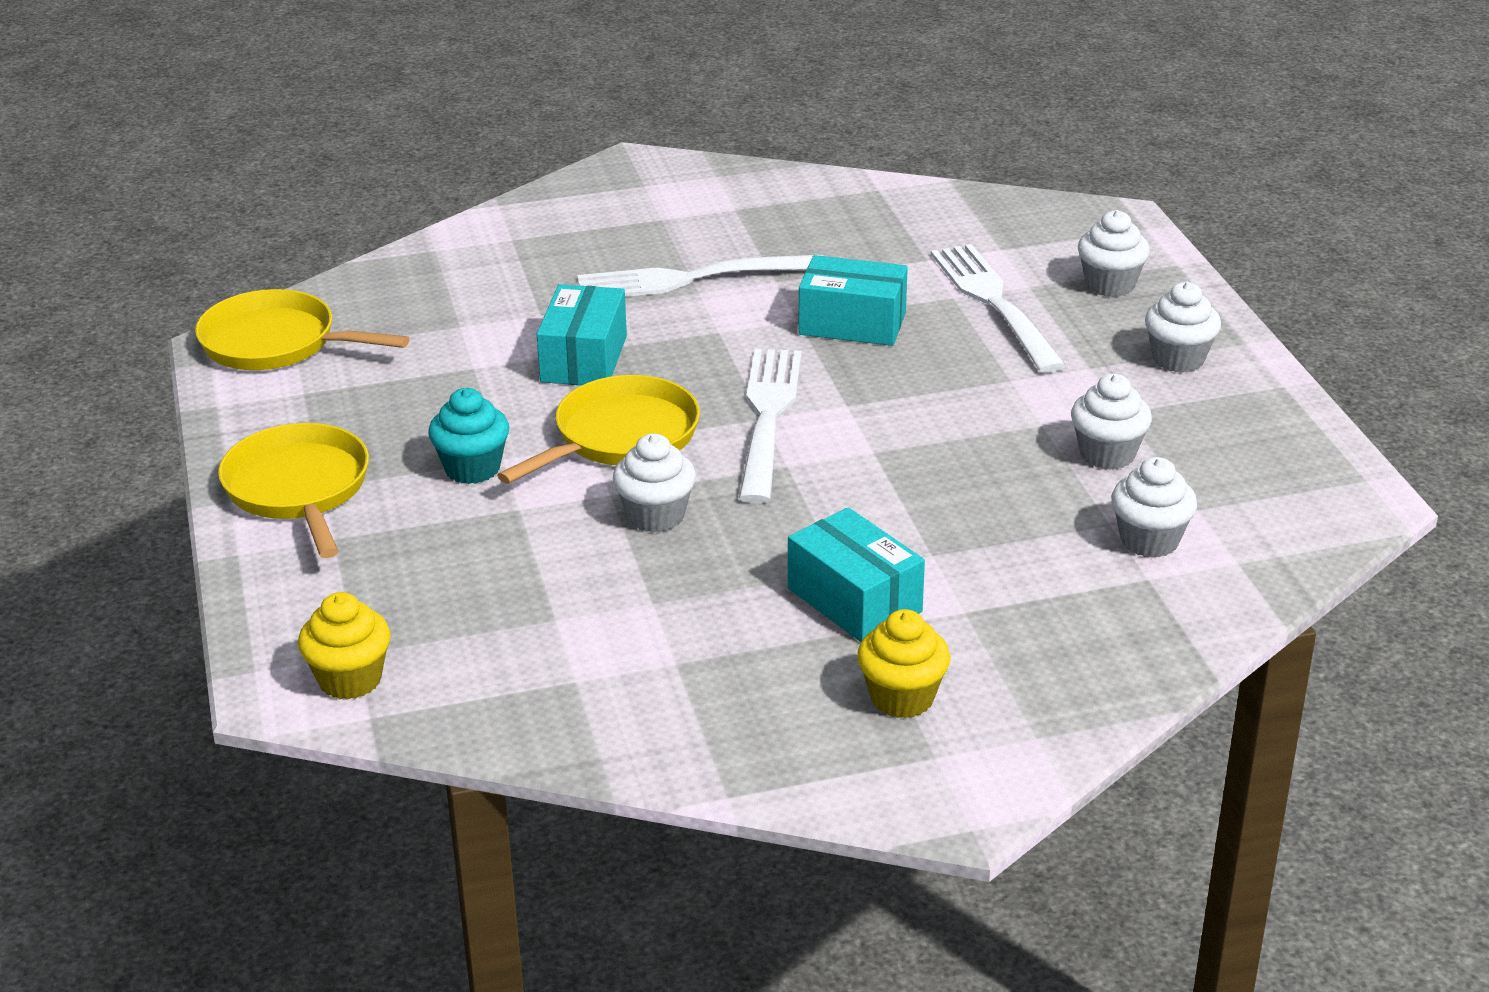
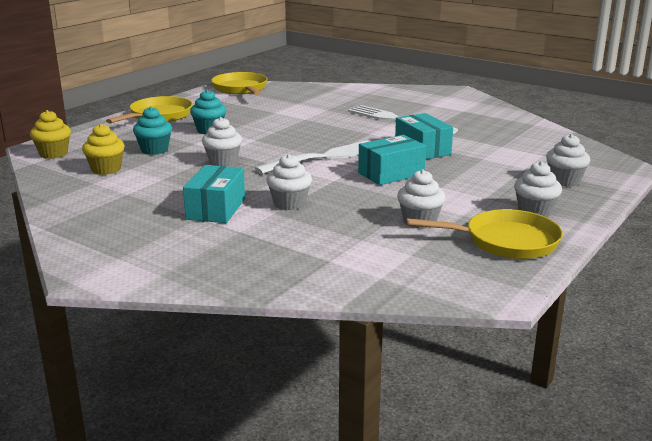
camera: 50 degrees right, 10 degrees down
(494, 562) = (154, 150): none -> turquoise cupcake
(583, 359) = (309, 122): turquoise box -> turquoise box (391, 174)
(619, 437) = (267, 142): yellow pan -> yellow pan (505, 241)
(902, 697) = (155, 238): yellow cupcake -> yellow cupcake (106, 169)
(995, 304) = (495, 166): white fork -> none
(1149, 540) = (363, 251): white cupcake -> white cupcake (289, 204)

